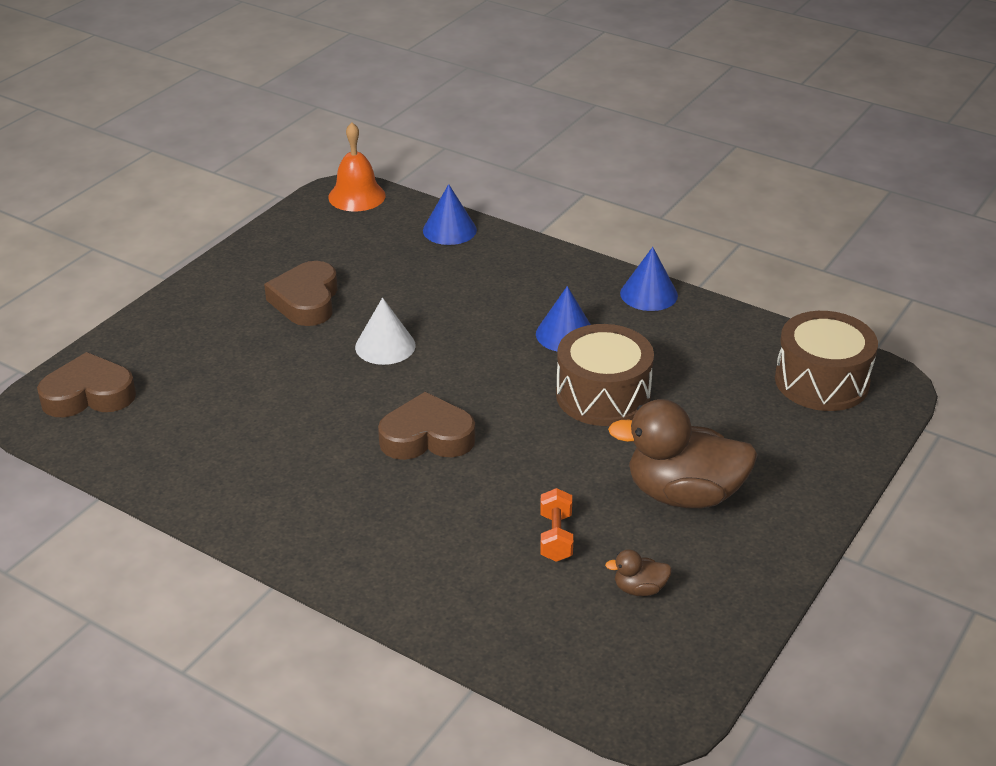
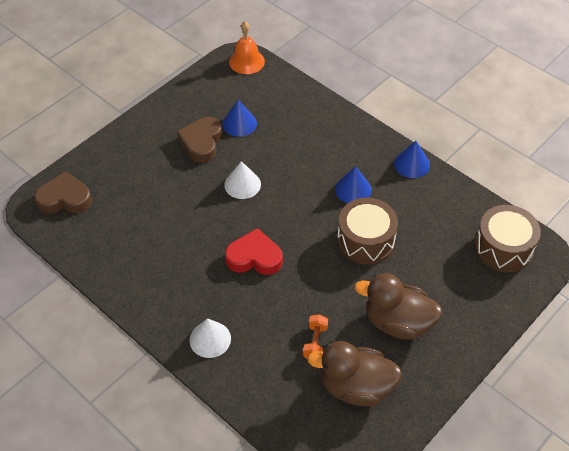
camera: 10 degrees right, 15 degrees up
(377, 554) = (210, 339): none -> white cone
(427, 437) = (254, 257): brown heart -> red heart
(449, 230) = (298, 96): blue cone -> blue cone (239, 123)
(639, 589) = (356, 387): brown duck -> brown duck, size x2.36

